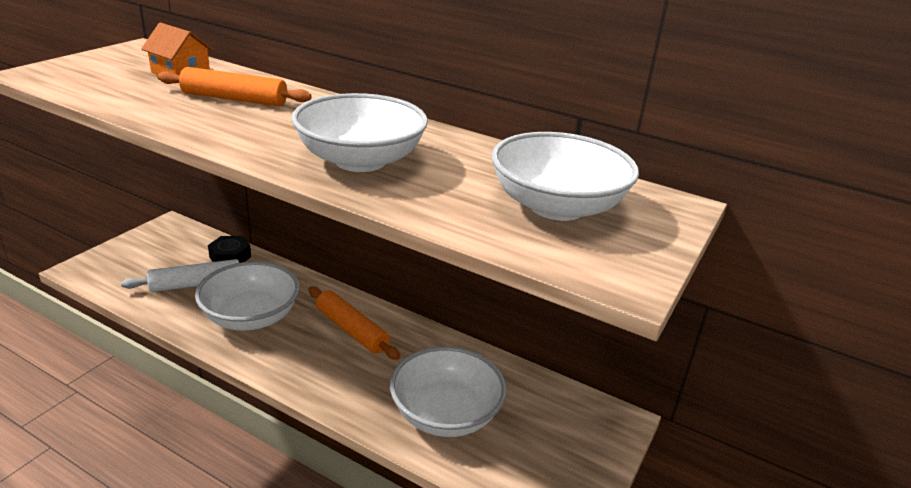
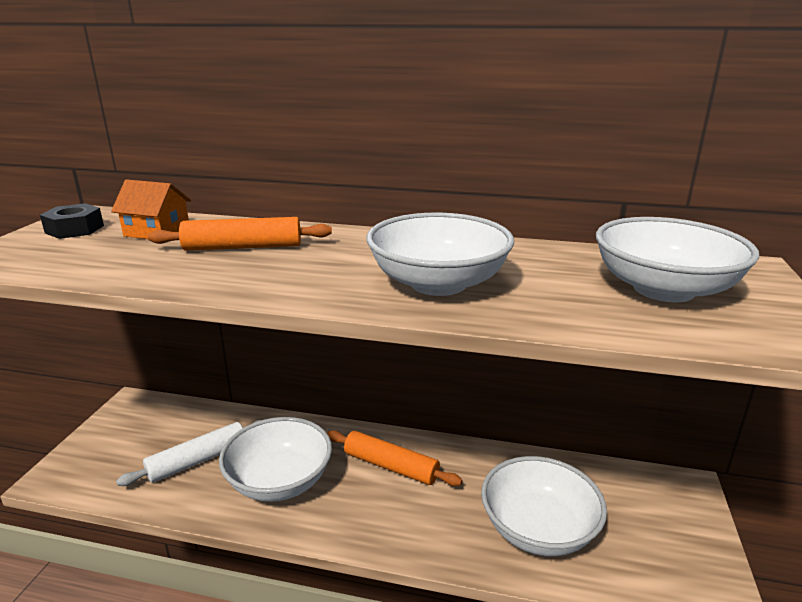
camera: 15 degrees left, 5 degrees down
(230, 257) = (218, 421): black nut -> black nut (74, 229)

